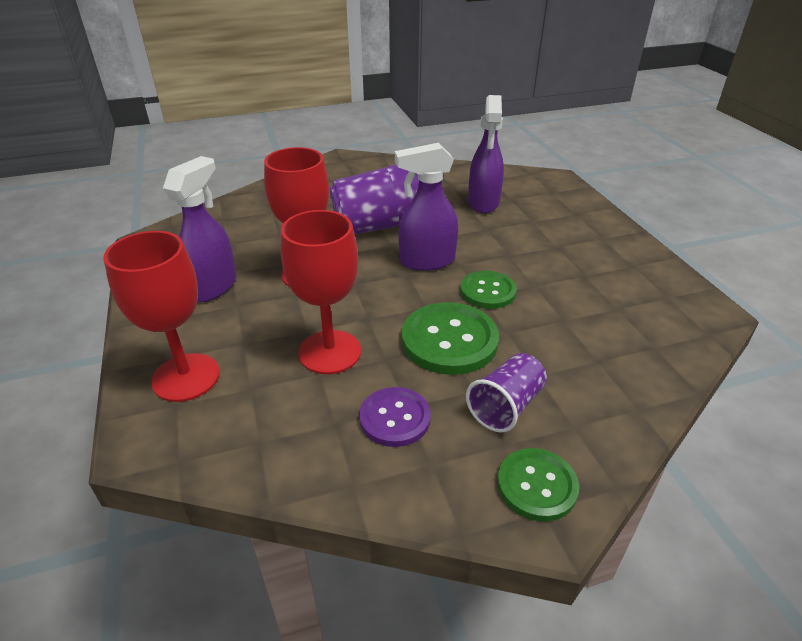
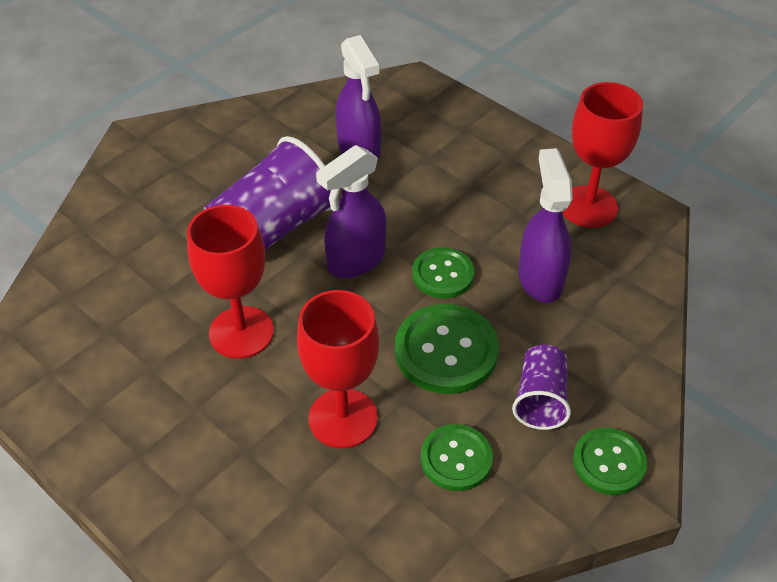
camera: 30 degrees left, 10 degrees up
(186, 377) = (222, 517): red goblet -> red goblet (588, 206)
(213, 286) = (147, 396): purple spray bottle -> purple spray bottle (540, 279)
(395, 418) = (456, 459): purple button -> green button

